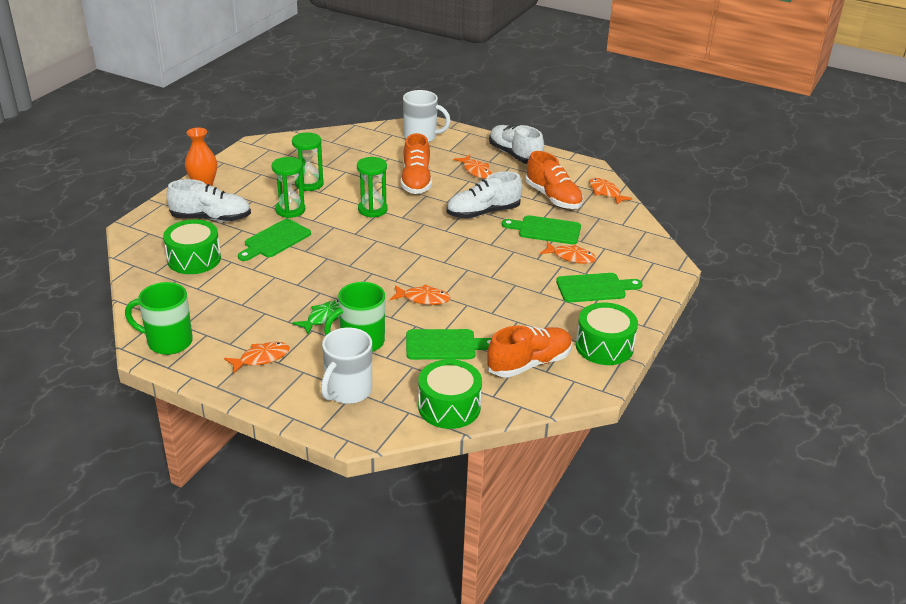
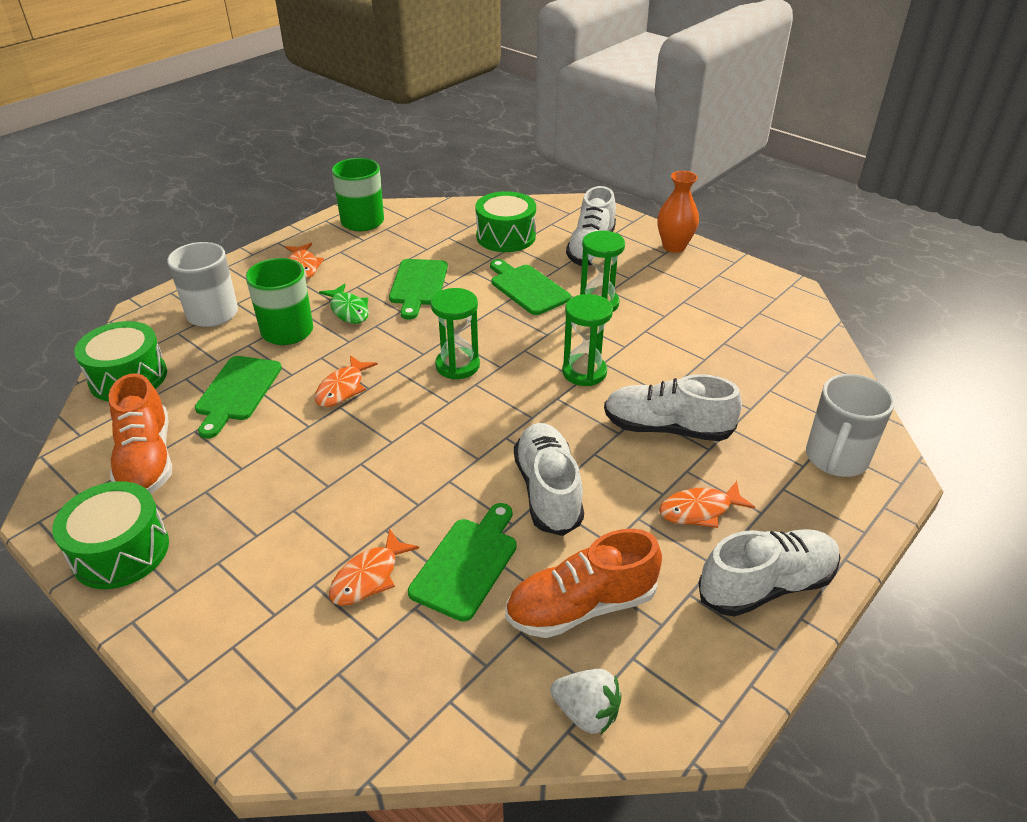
camera: 105 degrees right, 5 degrees up
(309, 184) = (668, 323): green hourglass -> green hourglass (457, 365)
(416, 181) = (666, 428): orange shoe -> white shoe
(594, 288) = (266, 584): green cutting board -> green cutting board (418, 285)
(605, 192) = (586, 713): orange fish -> white strawberry

